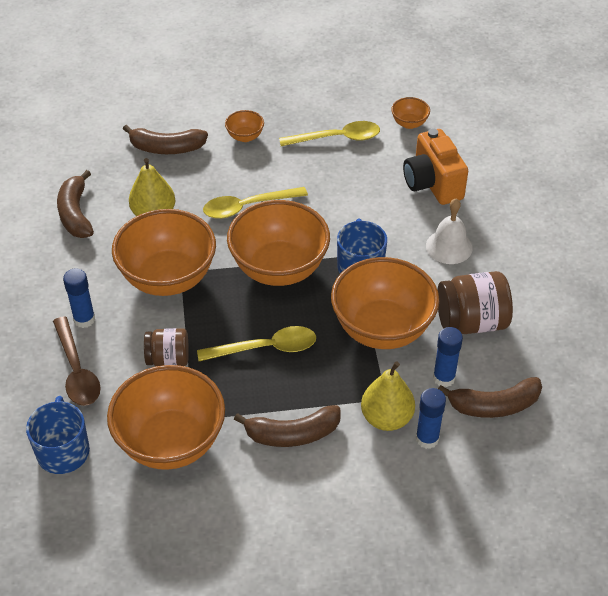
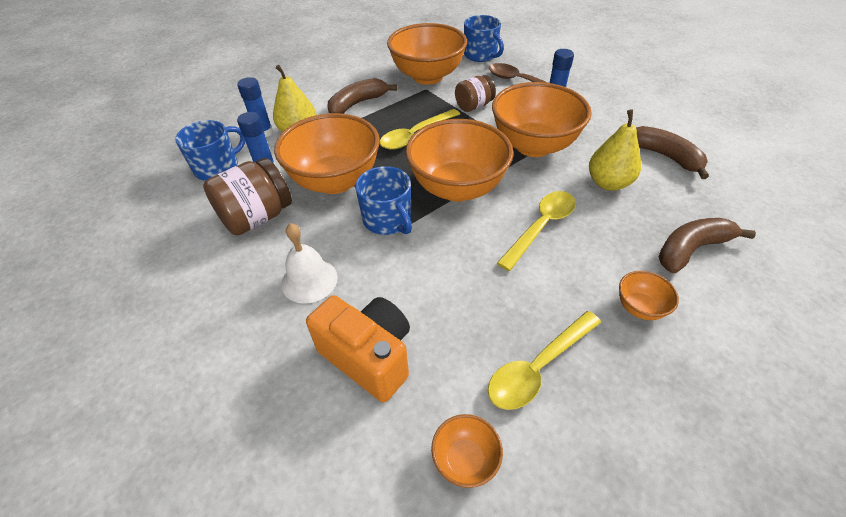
camera: 150 degrees right, 0 degrees up
(494, 405) = (218, 167): brown banana -> blue mug

